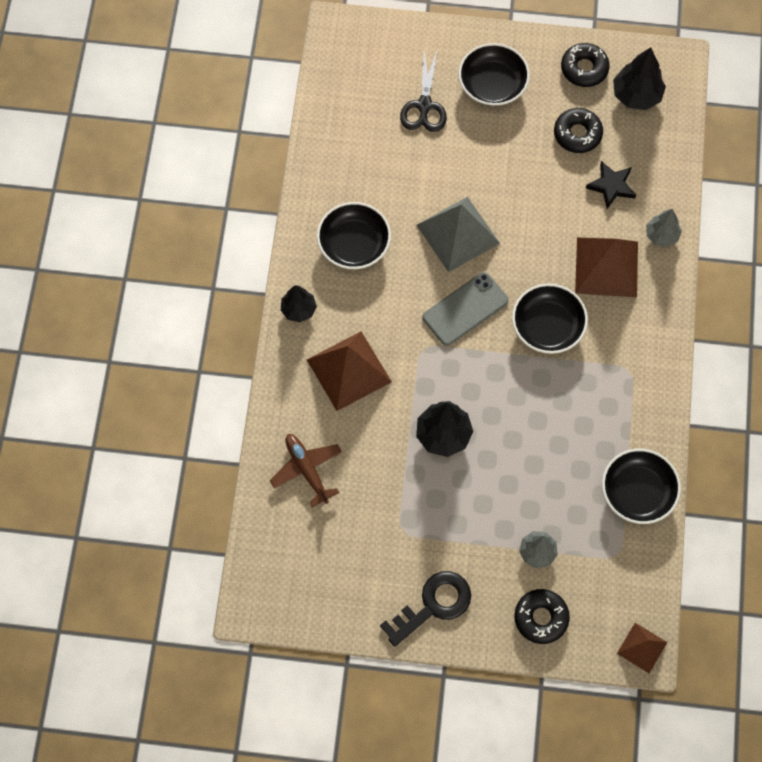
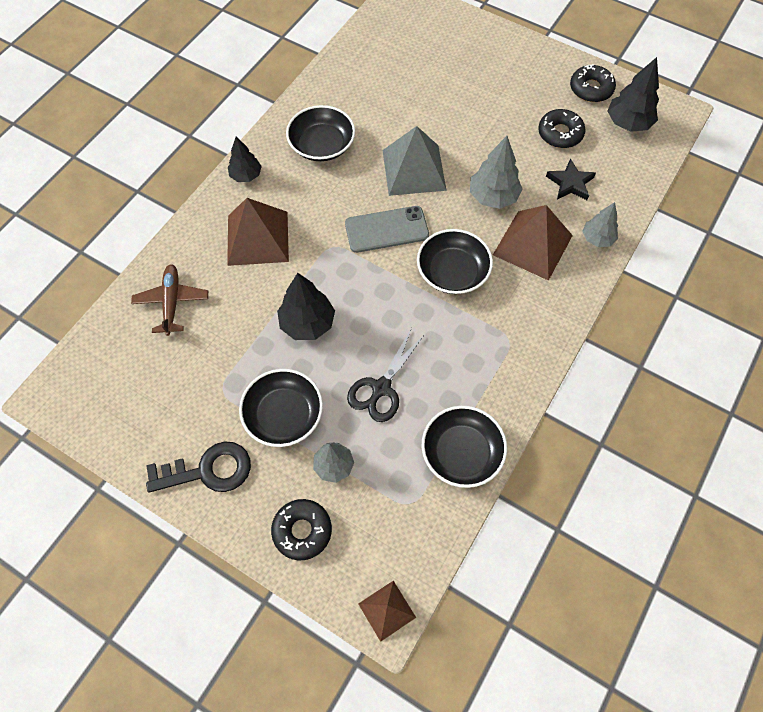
camera: 25 degrees right, 5 degrees down
(424, 106) = (439, 69): black scissors -> black scissors (381, 388)
(492, 84) = (505, 73): black bowl -> black bowl (283, 415)
(546, 231) = (493, 197): none -> grey tree

